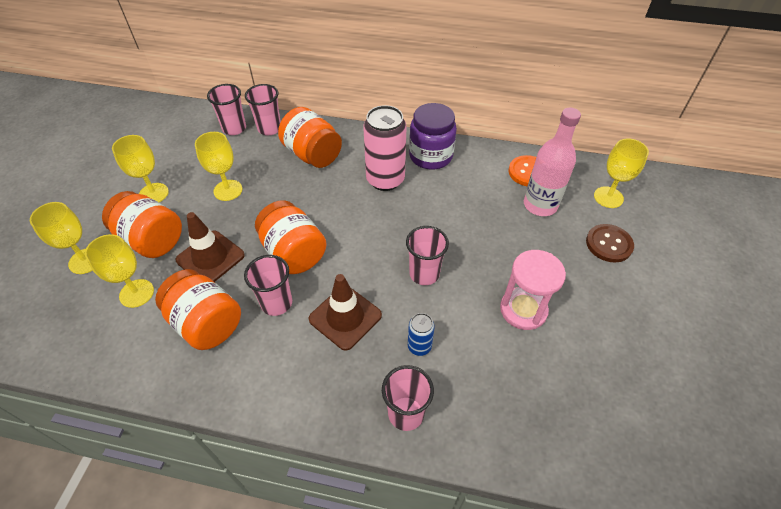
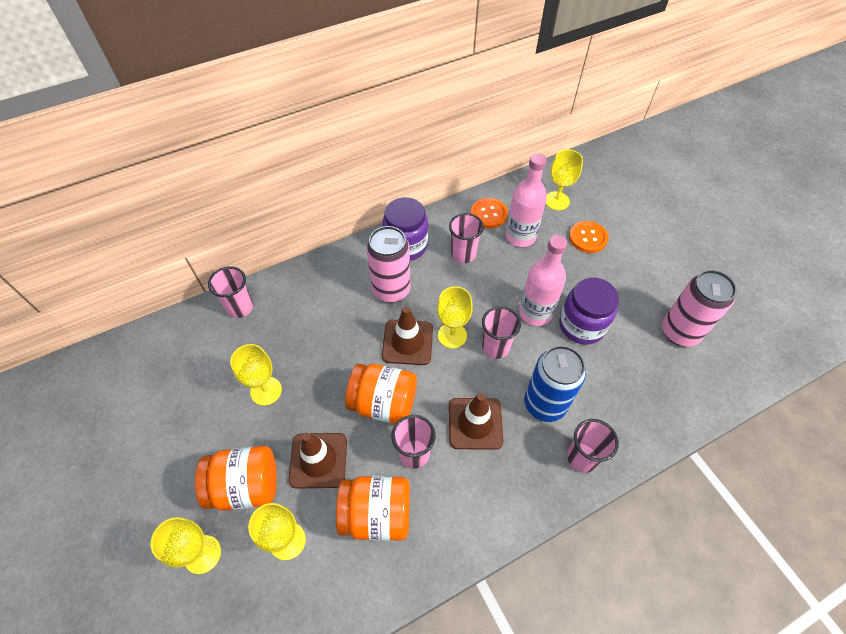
camera: 40 degrees left, 5 degrees up
(153, 193) = (196, 444): yellow goblet -> yellow goblet (452, 335)
(234, 128) = (205, 329): pink cup -> pink cup (463, 254)
(312, 154) = (307, 307): orange jar -> none
(357, 223) = (407, 342): none -> brown traffic cone
(419, 346) = (545, 404): blue can -> blue can, size x2.03
(489, 271) = (535, 313): none -> pink bottle
(523, 310) = (581, 325): pink hourglass -> purple jar
(609, 244) = (588, 238): brown button -> orange button
(625, 385) = (680, 332): none -> pink can

